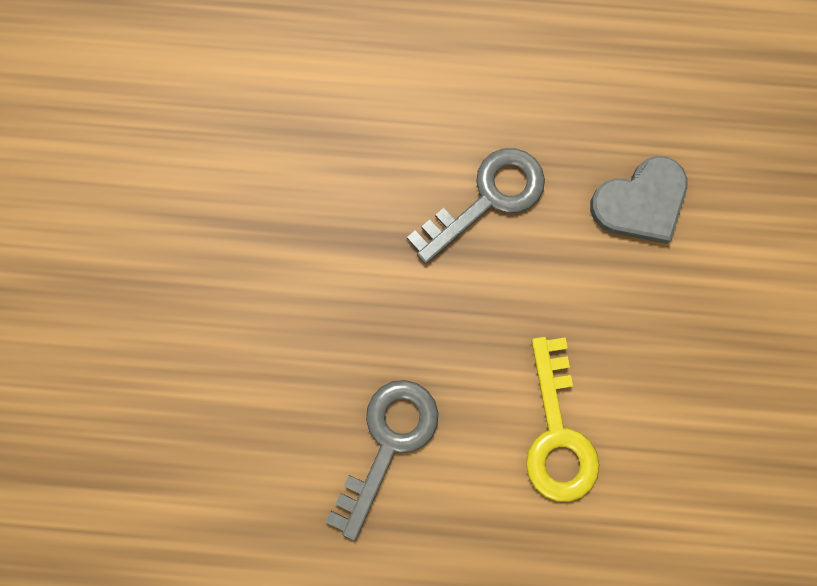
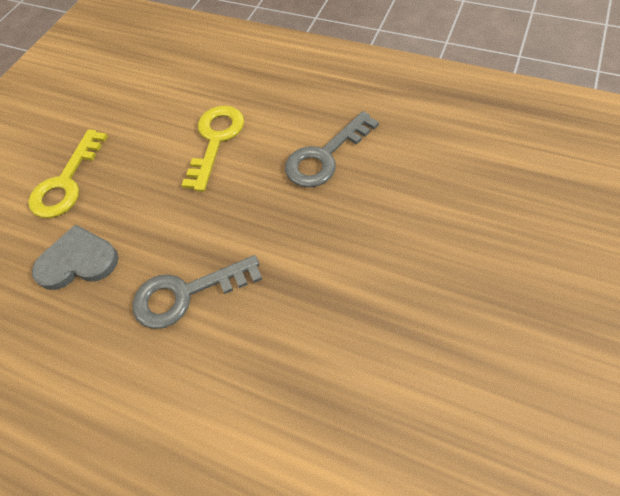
camera: 155 degrees left, 20 degrees down
(732, 306) = (66, 182): none -> yellow key

